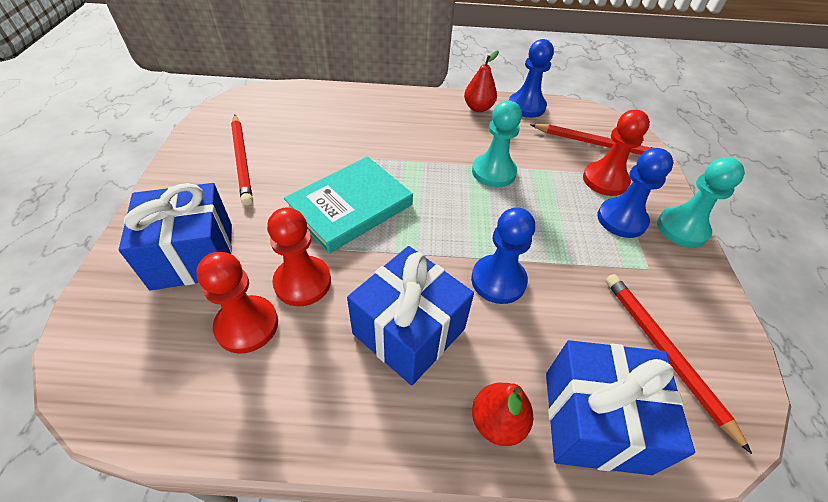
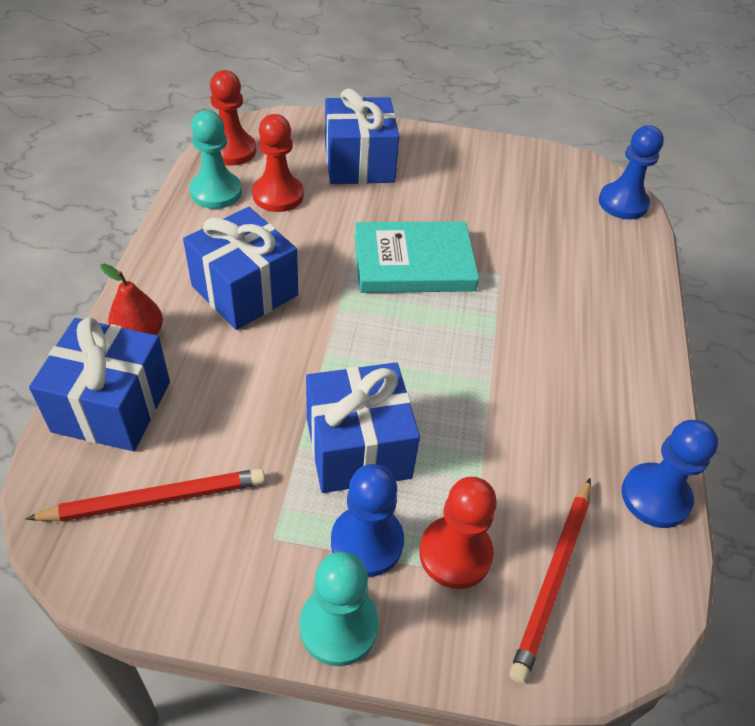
camera: 95 degrees right, 0 degrees up
(242, 160) = (491, 186): red pencil -> none
(302, 282) = (316, 226): red pawn -> red pawn (232, 150)
(350, 207) = (413, 262): turquoise book -> turquoise book turned 60 degrees counterclockwise
(478, 108) = (636, 423): red pear -> none
(493, 172) = (474, 407): turquoise pawn -> turquoise pawn (216, 192)
(498, 280) = (288, 370): blue pawn -> blue pawn (623, 203)
(554, 229) = (358, 448): none -> blue gift

